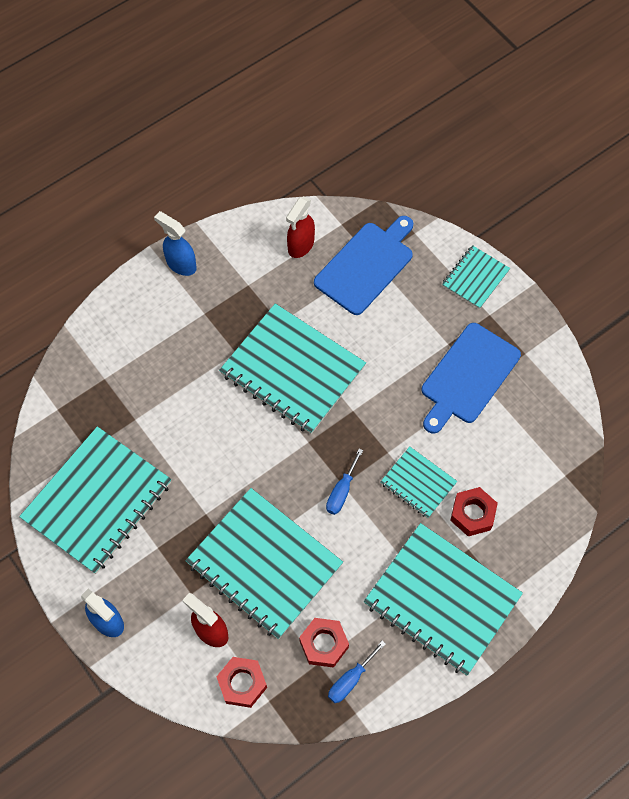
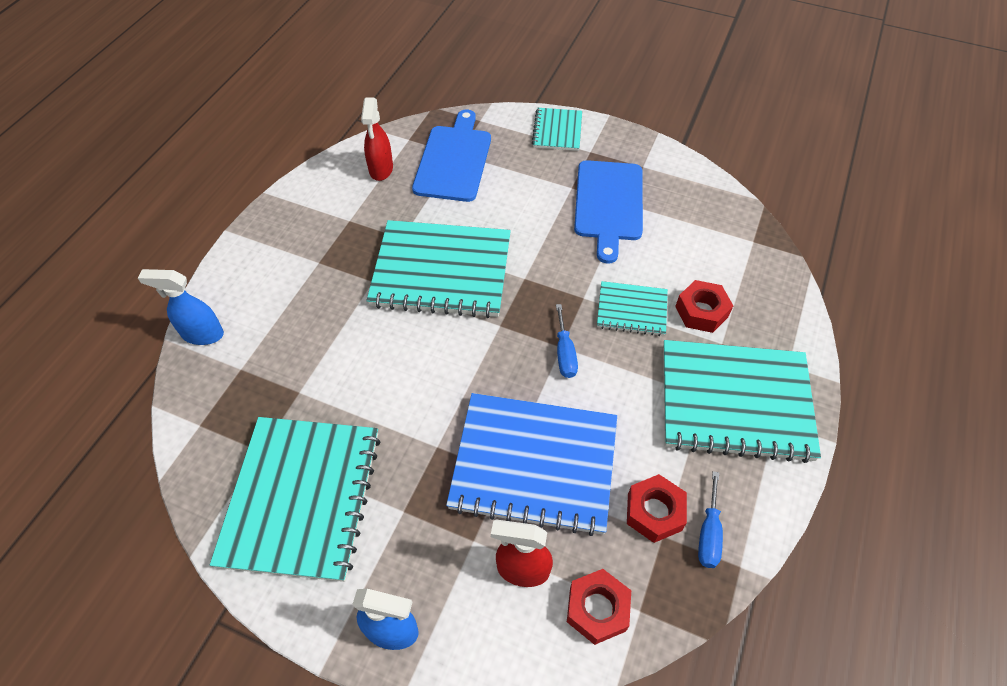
camera: 30 degrees left, 10 degrees down
(181, 264) = (268, 231): blue spray bottle -> blue spray bottle (202, 334)
(264, 564) = (534, 464): turquoise notebook -> blue notebook

